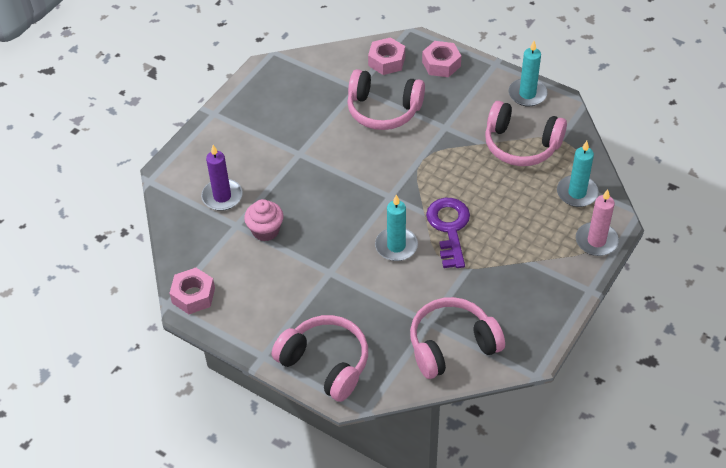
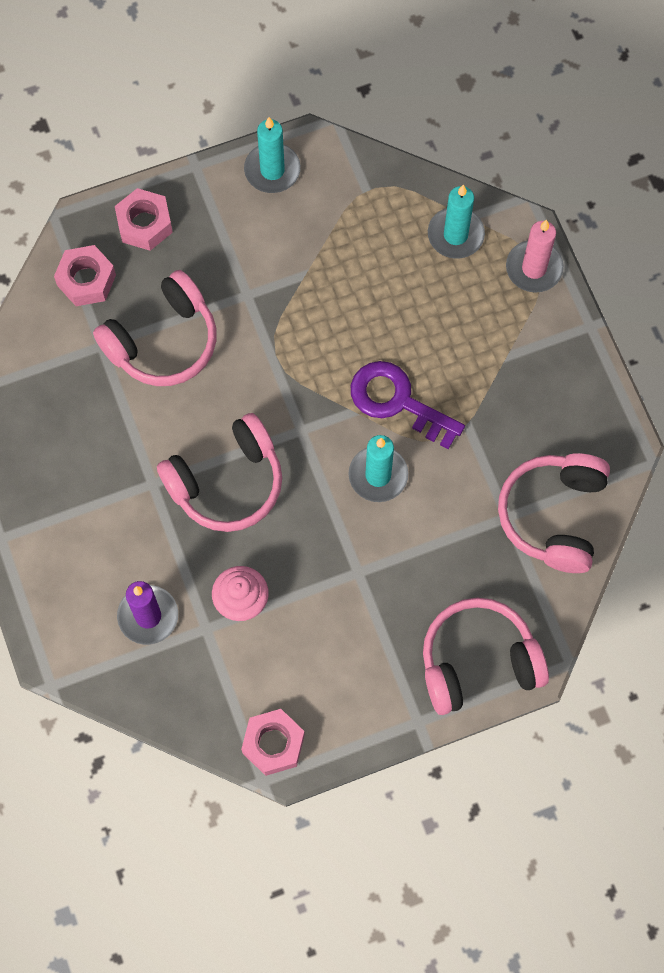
camera: 55 degrees left, 20 degrees up
(521, 144) = (341, 236): pink headphones -> pink headphones (226, 482)

